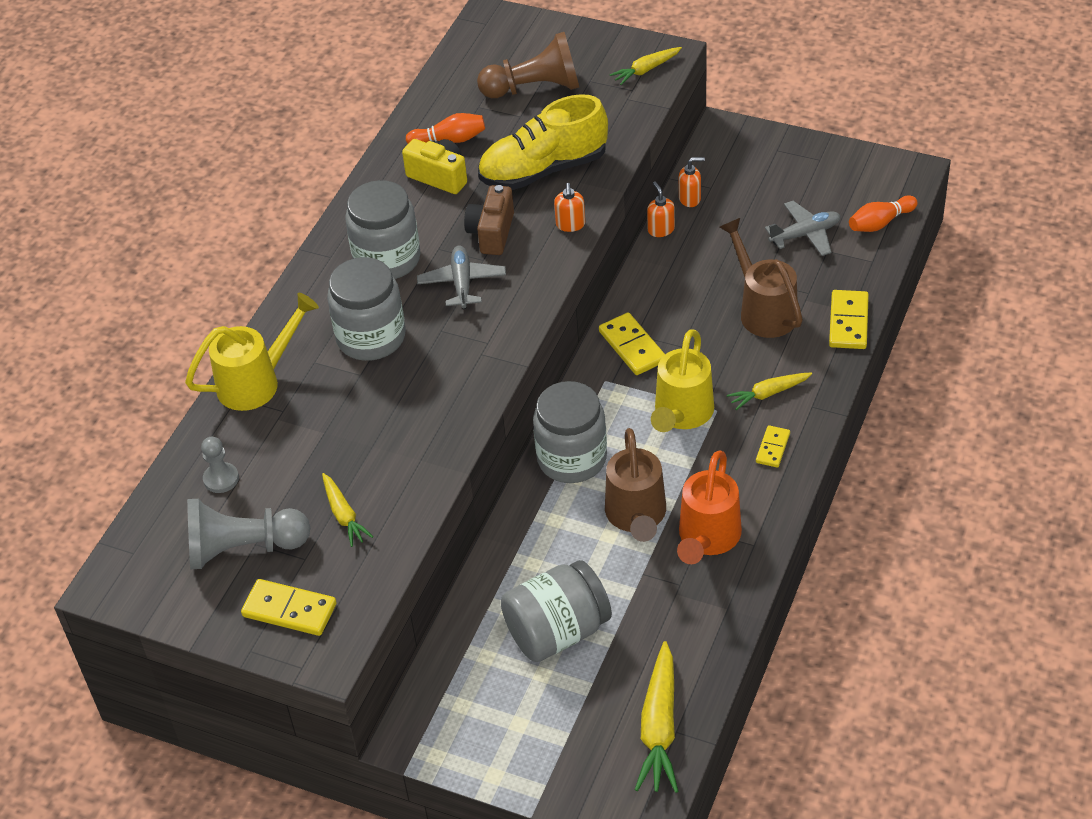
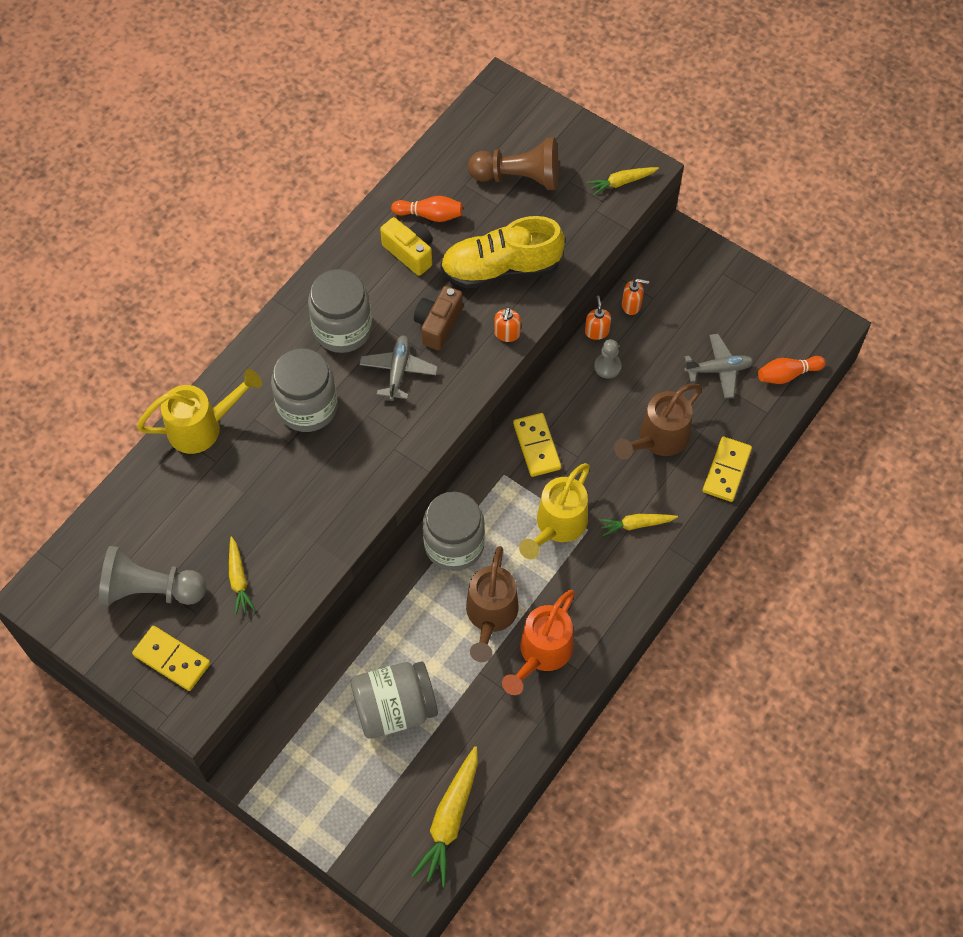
camera: 10 degrees right, 15 degrees up
(221, 479) = (149, 516): grey pawn -> grey pawn (607, 366)
(764, 310) = (658, 439): brown watering can -> brown watering can turned 120 degrees counterclockwise
(772, 448) = (622, 580): yellow domino -> none

